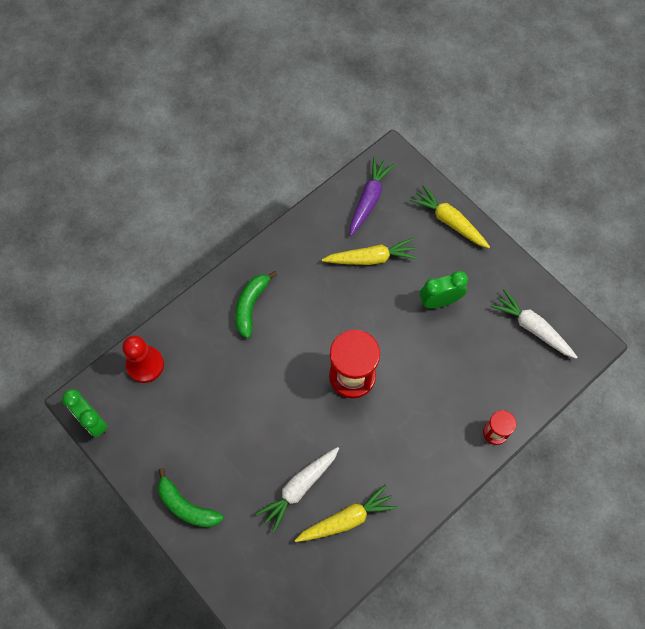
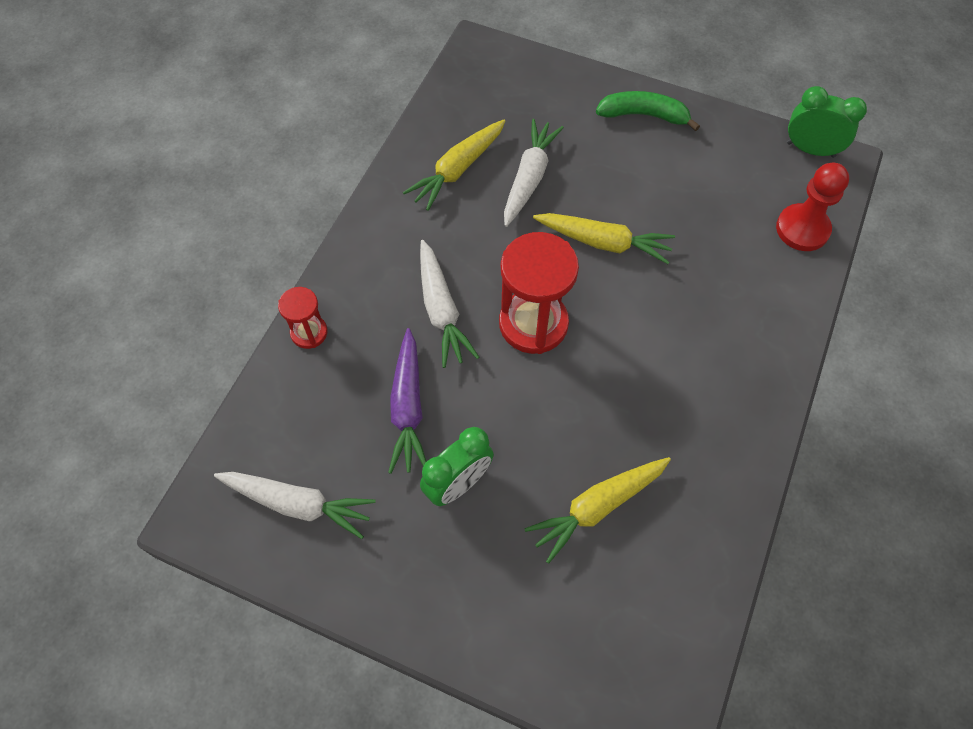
camera: 155 degrees right, 5 degrees down
(251, 305) = (726, 357): green banana -> none
(369, 199) = (657, 615): purple carrot -> purple carrot (408, 408)
(405, 411) = (441, 310): none -> white carrot
(449, 221) = (501, 637): yellow carrot -> yellow carrot (604, 242)

